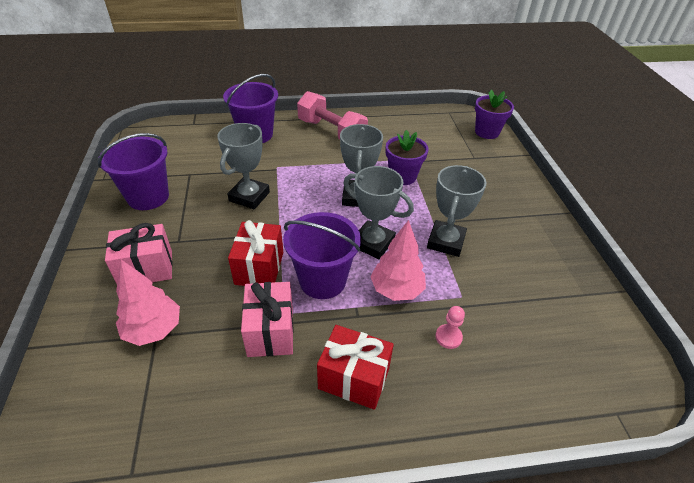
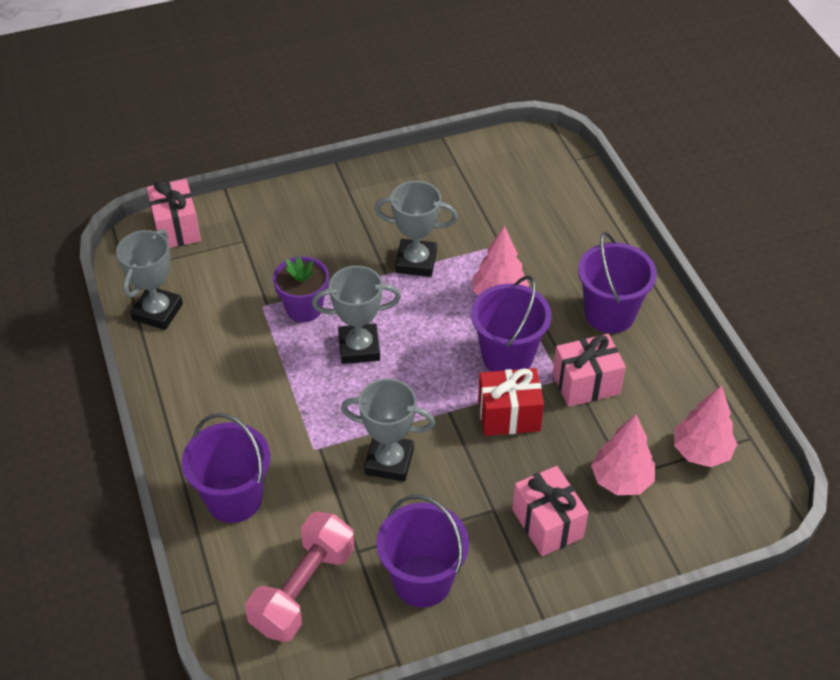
camera: 100 degrees left, 5 degrees up
(143, 411) = (701, 452): none -> pink tree
(331, 132) = (208, 402): pink dumbbell -> pink dumbbell (303, 589)
(354, 378) = (609, 314): red gift -> purple bucket
(373, 243) = (437, 322): grey trophy -> grey trophy (157, 312)
(448, 337) = (542, 255): pink pawn -> none
(487, 132) = (176, 228): purple flower pot -> pink gift

